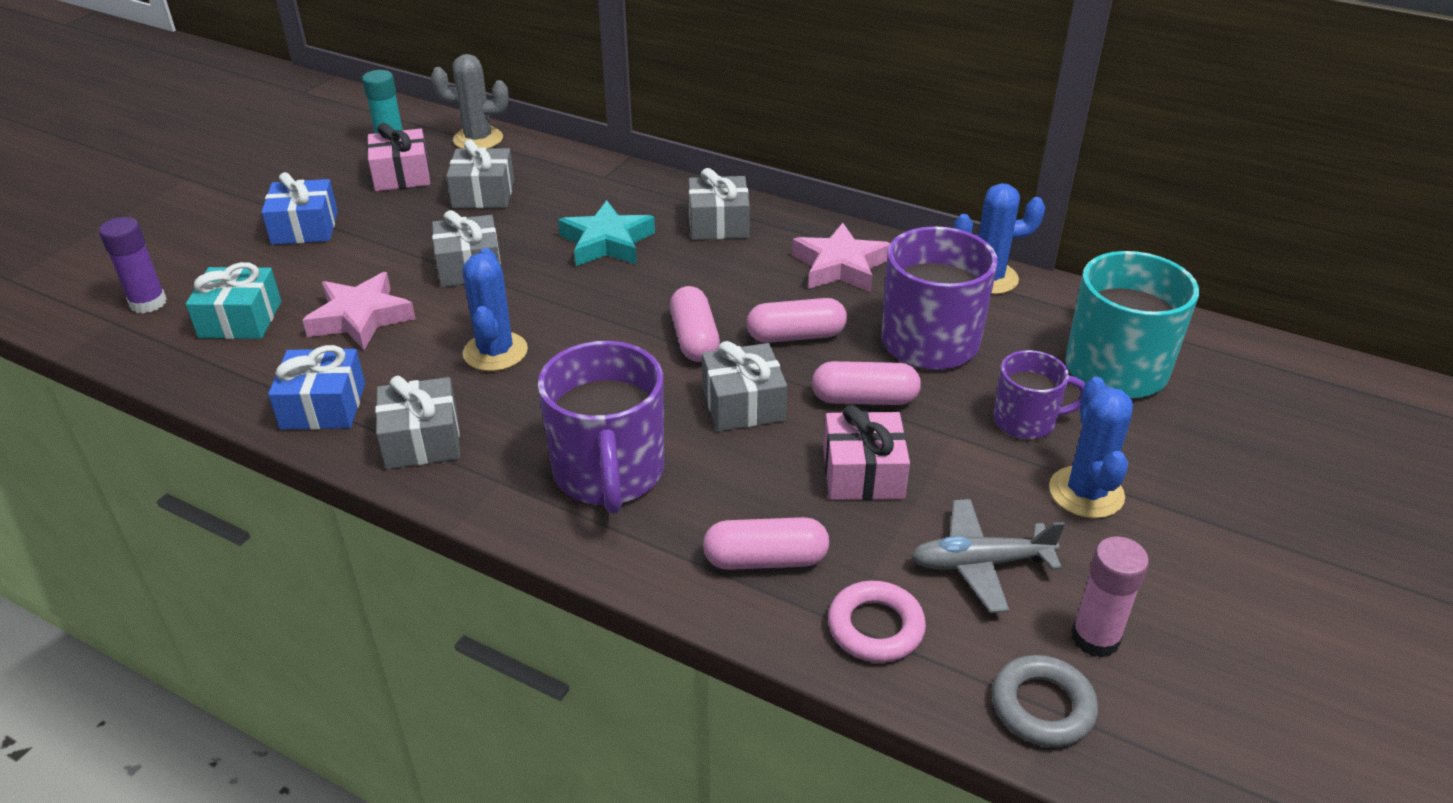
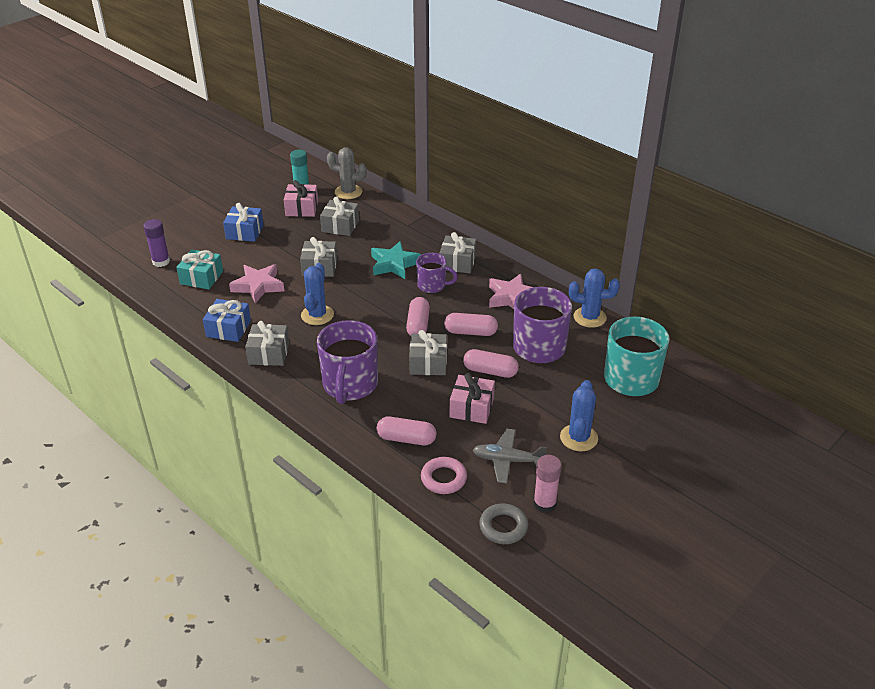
camera: 15 degrees right, 0 degrees up
(1026, 421) = (568, 397): purple mug -> purple mug (432, 285)

